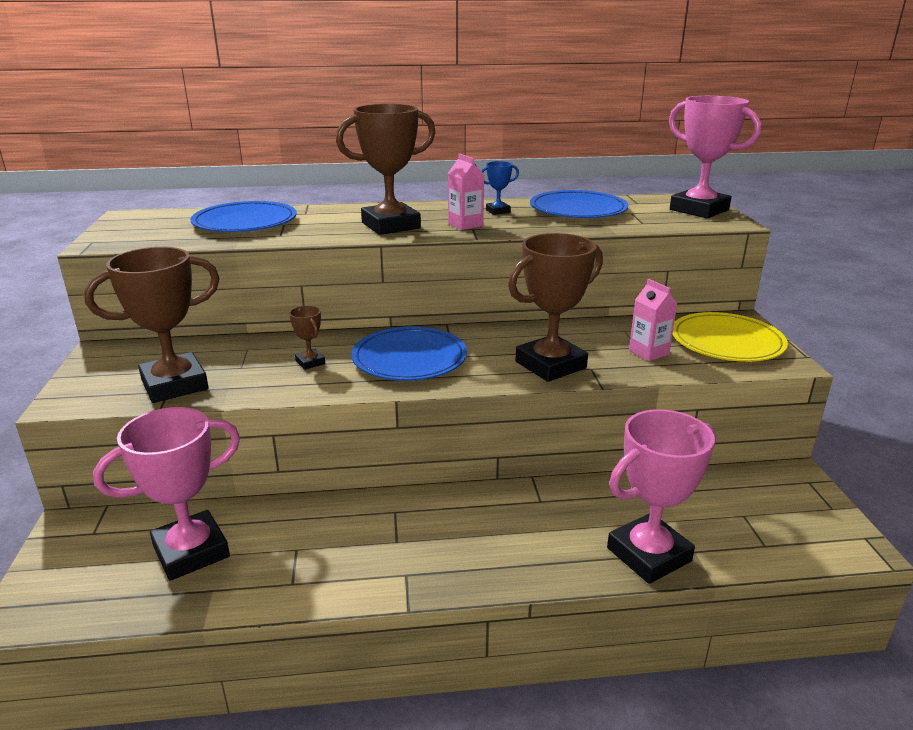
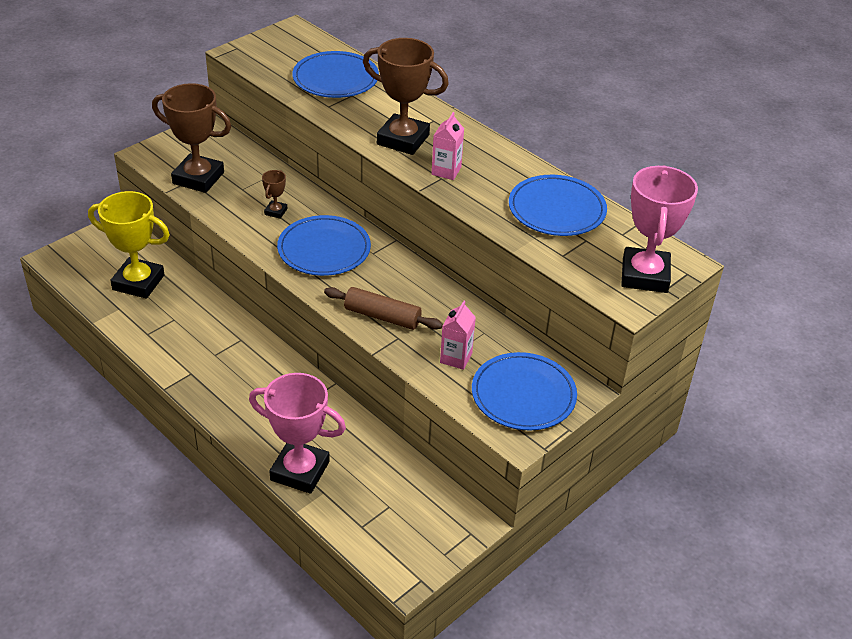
camera: 50 degrees right, 15 degrees up
(191, 551) = (138, 282): pink trophy -> yellow trophy
(498, 211) = (500, 172): blue trophy -> none
(550, 365) = (382, 316): brown trophy -> brown rolling pin
(726, 342) = (523, 395): yellow plate -> blue plate

